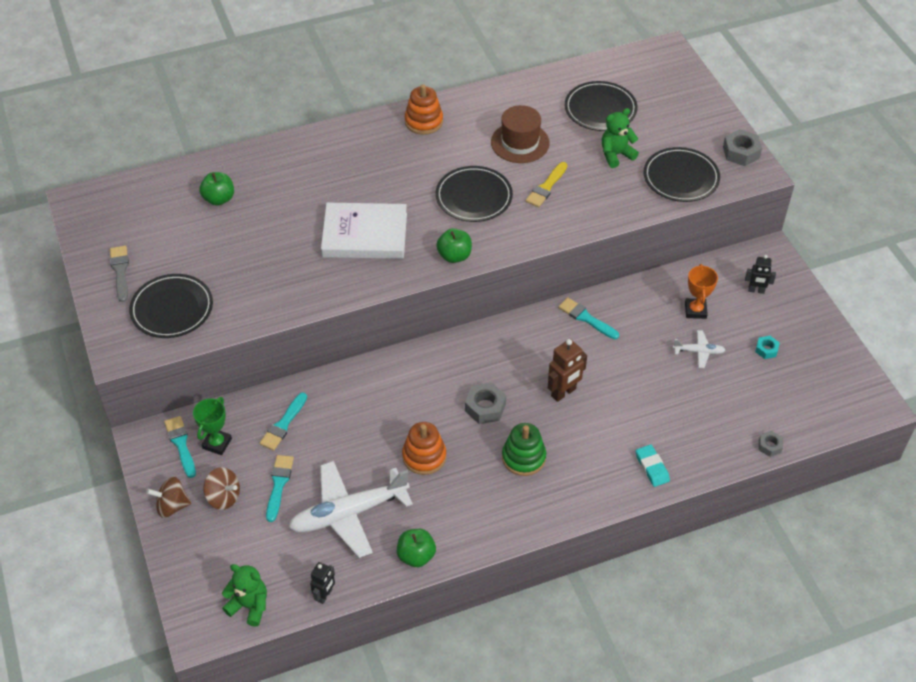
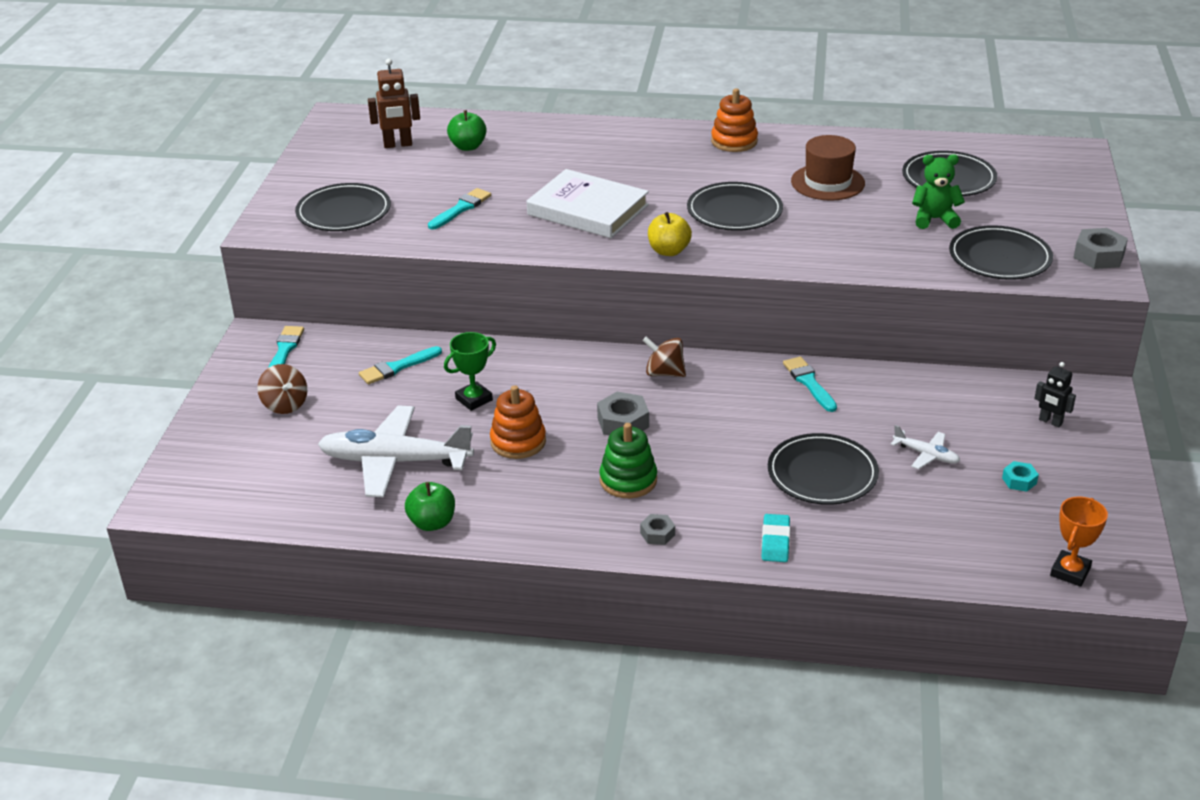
camera: 30 degrees right, 15 degrees down
(120, 271) = (324, 173): grey brush -> none
(172, 506) = (230, 395): brown spinning top -> brown spinning top (664, 373)
(217, 443) = (319, 361): green trophy -> green trophy (474, 399)
(249, 606) = (226, 501): green teddy bear -> none
(279, 484) = (347, 413): turquoise brush -> turquoise brush (461, 208)
(325, 595) = (307, 521): black robot -> none
(454, 256) = (669, 251): green apple -> yellow apple
(546, 187) = (825, 224): yellow brush -> none
(563, 392) = (725, 439): brown robot -> brown robot (398, 145)
(645, 396) = (822, 474): none -> black plate
(695, 310) = (953, 416): orange trophy -> orange trophy (1070, 572)
(770, 446) = (948, 574): grey nut -> grey nut (657, 534)

